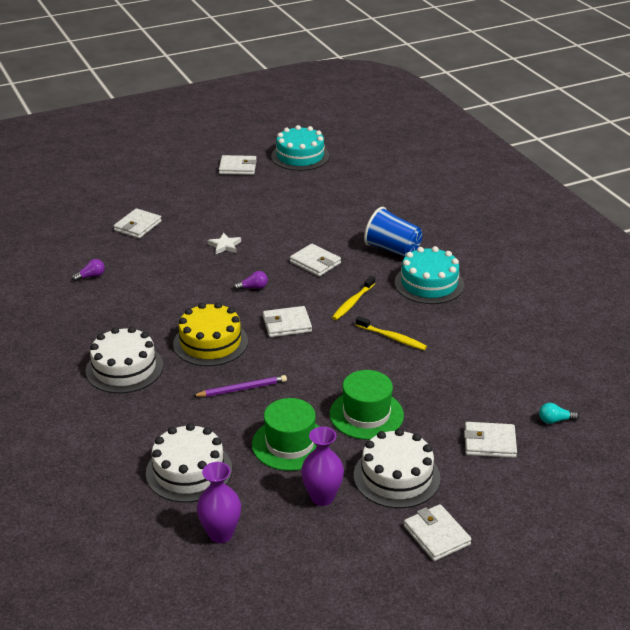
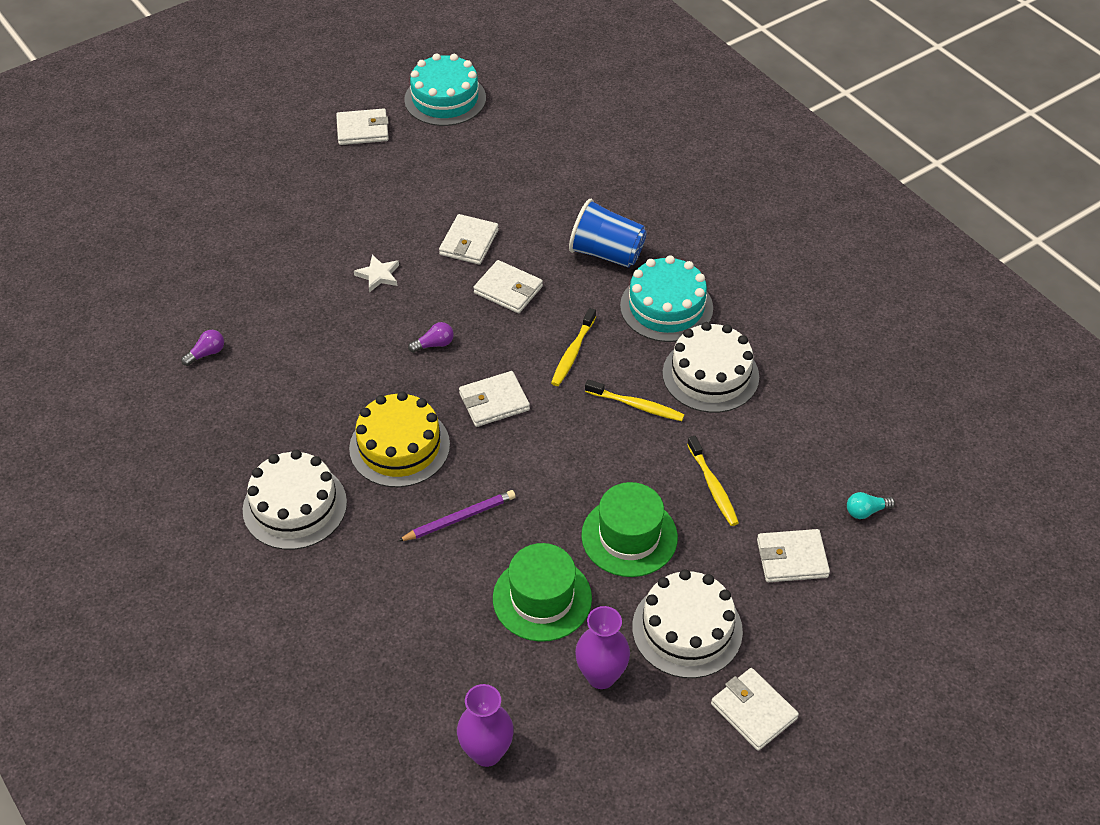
camera: 10 degrees left, 15 degrees up
(138, 226) = (248, 255): white wallet -> white wallet (469, 242)
(189, 471) = (422, 661): white cake -> white cake (710, 375)
(438, 392) = (713, 486): none -> yellow toothbrush

